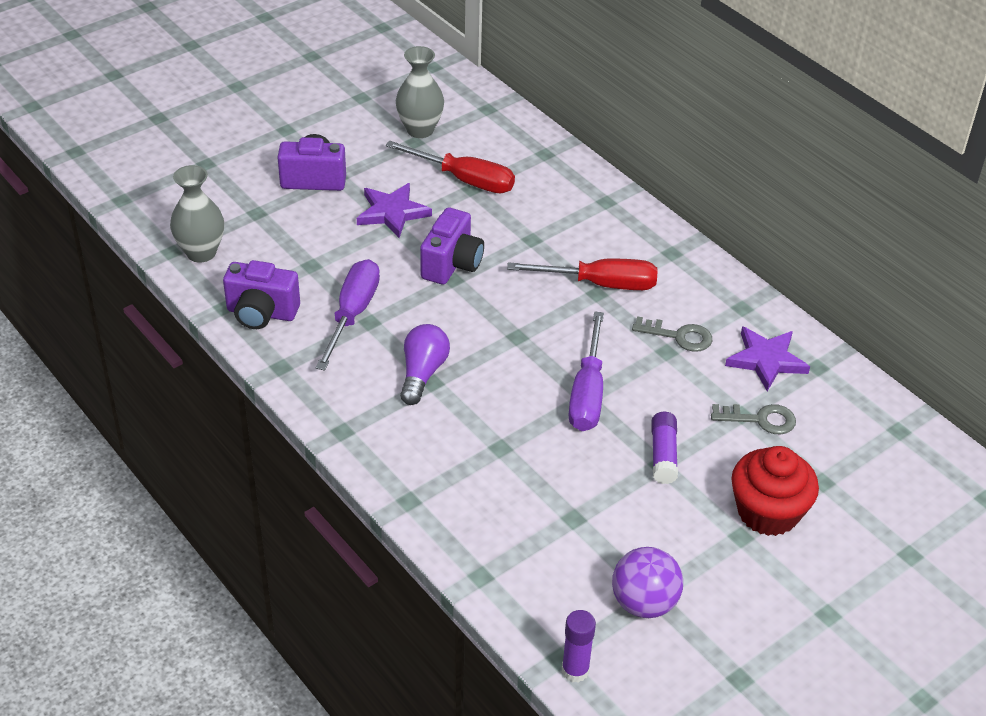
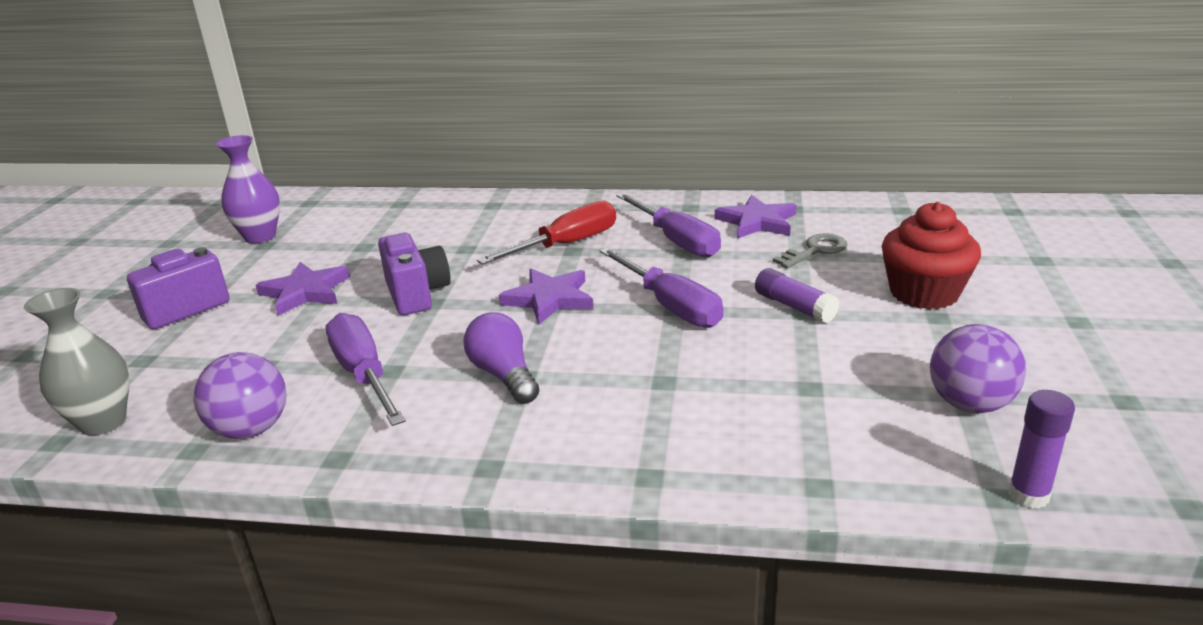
camera: 40 degrees left, 15 degrees down
(261, 313) = (251, 429): purple camera -> purple ball
(420, 130) = (260, 236): grey vase -> purple vase
(465, 180) = (349, 244): red screwdriver -> none
(523, 329) = (549, 299): none -> purple star
(679, 336) = (676, 241): grey key -> purple screwdriver

